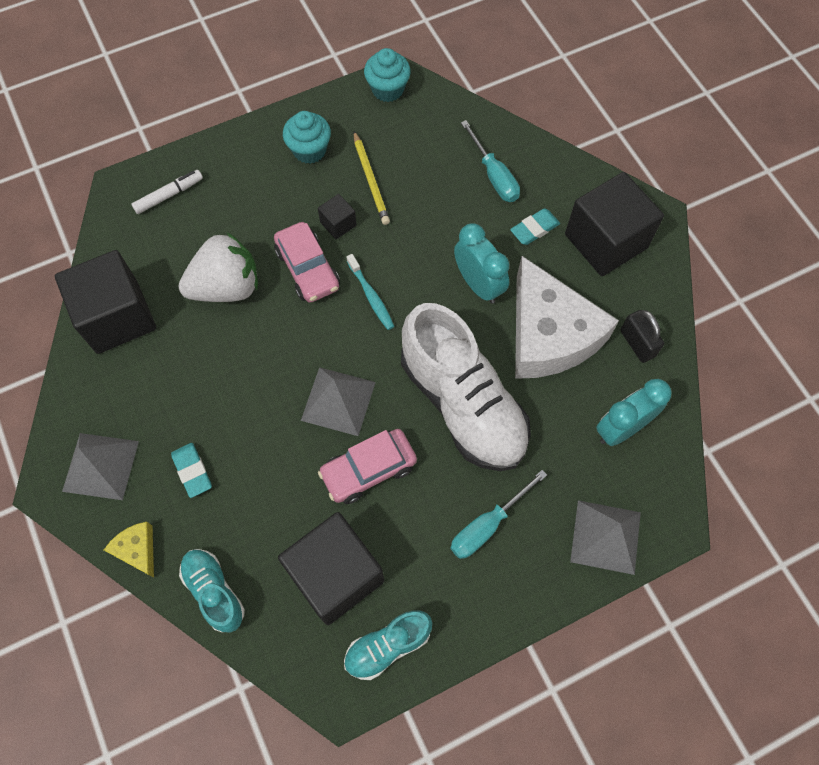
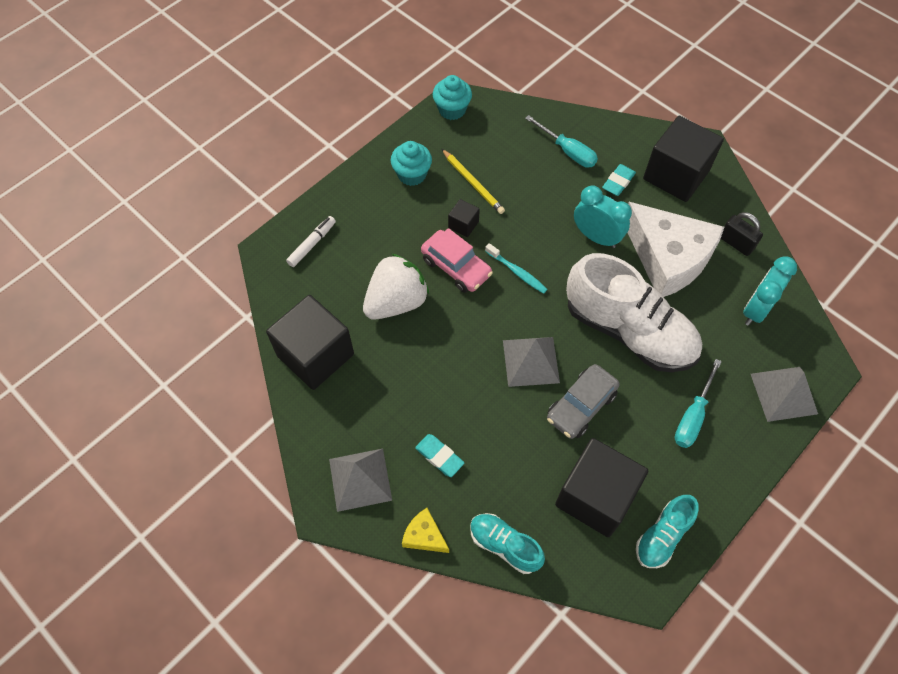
camera: 20 degrees left, 5 degrees down
(368, 470) = (581, 406): pink car -> grey car

